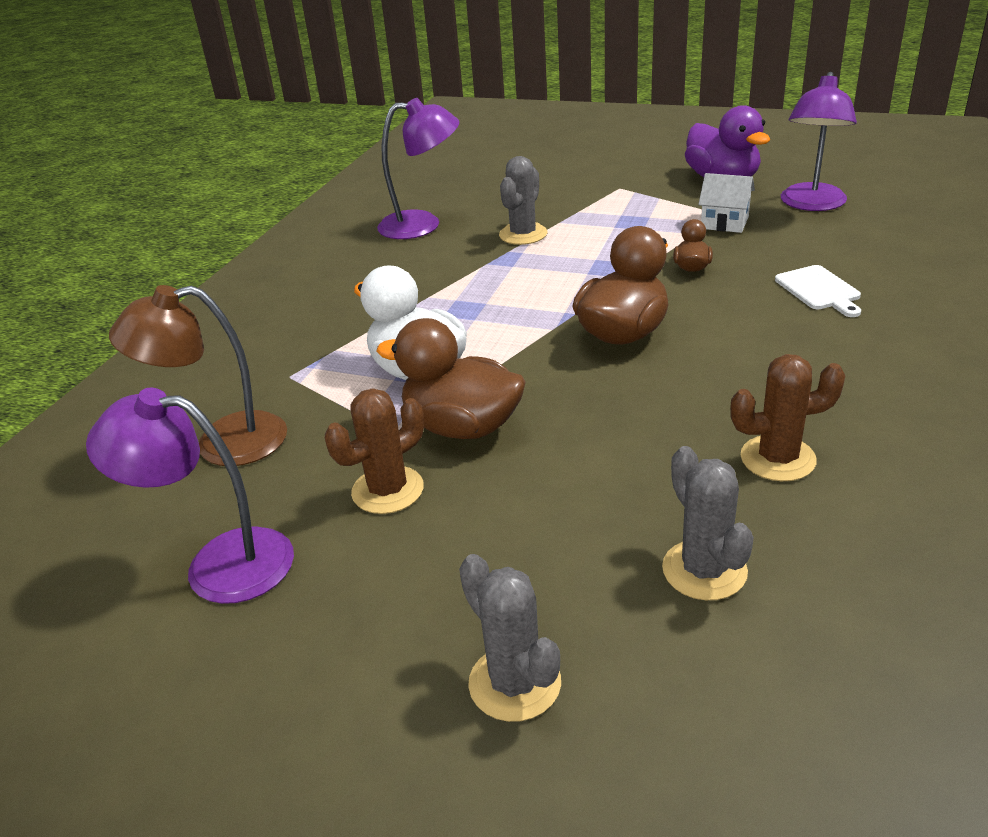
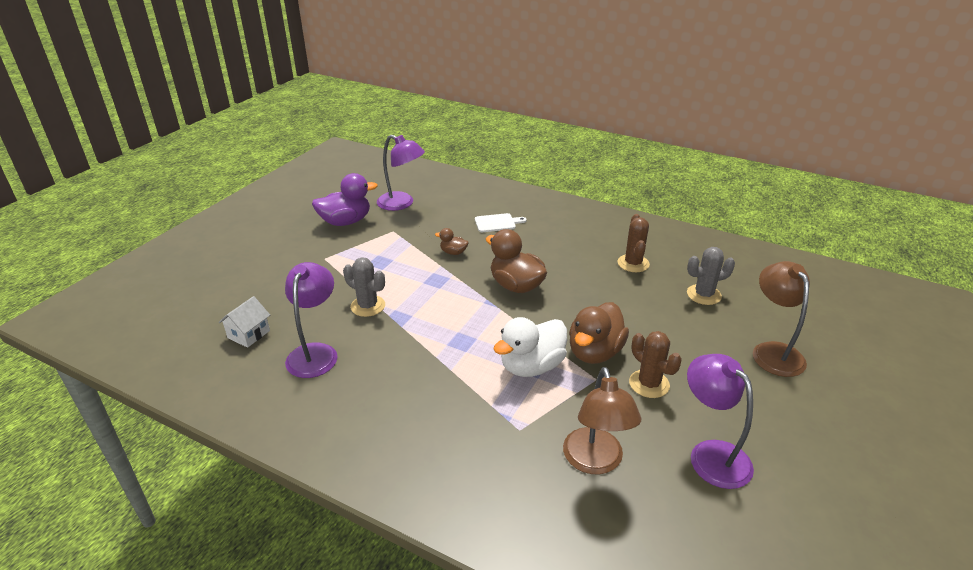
camera: 85 degrees left, 0 degrees up
(219, 564) = (711, 454): purple lamp -> purple lamp turned 135 degrees clockwise
(514, 683) = (773, 351): grey cactus -> brown lamp
(724, 223) = (405, 232): white house -> white house (249, 334)

